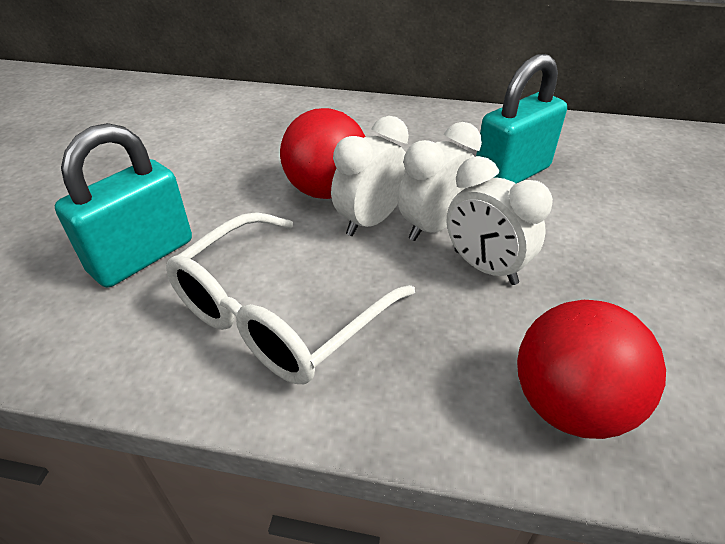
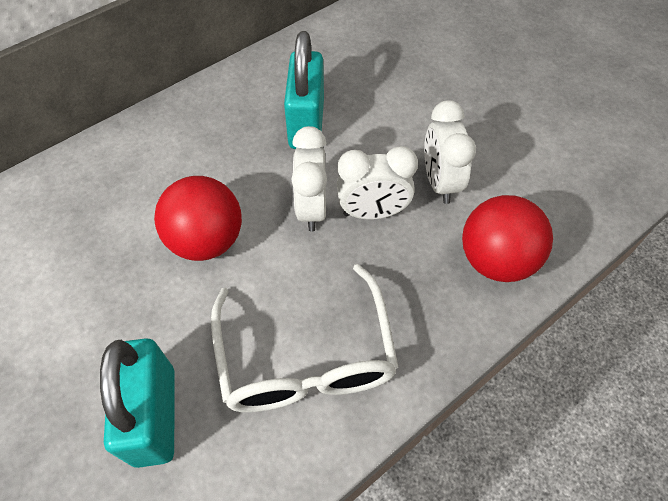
camera: 50 degrees left, 15 degrees up
(370, 221) = (269, 239): white clock -> white clock (440, 182)

